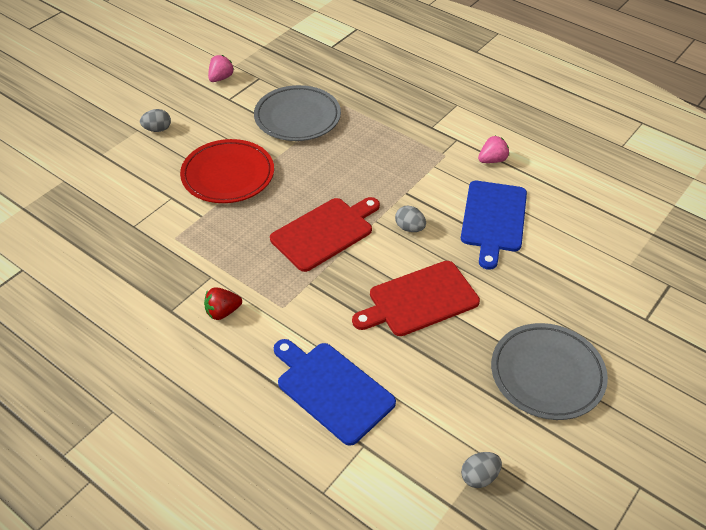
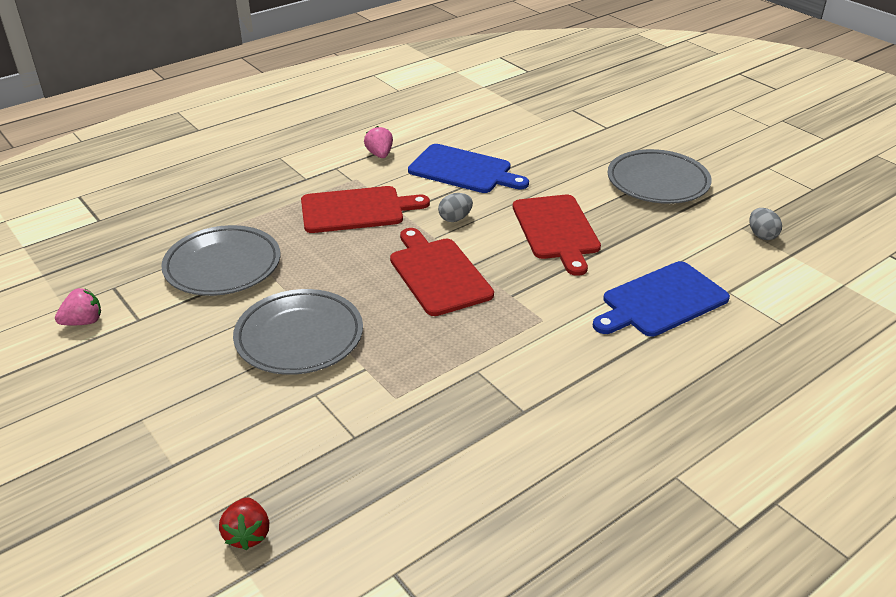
camera: 75 degrees left, 10 degrees down
(157, 129) = (155, 397): grey egg -> none
(221, 78) = (83, 322): pink strawberry -> pink strawberry turned 105 degrees clockwise
(222, 312) = (538, 366): red strawberry -> red strawberry (248, 534)
(228, 175) = (299, 337): red plate -> grey plate
(397, 166) = (356, 210): none -> red cutting board

